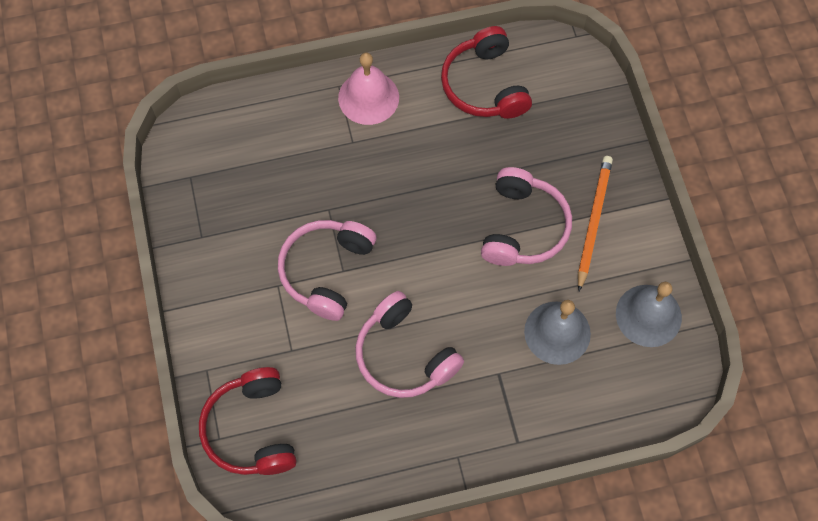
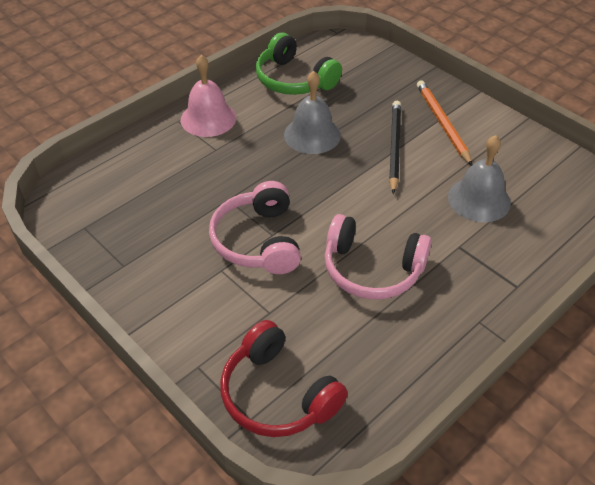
camera: 30 degrees left, 20 degrees down
(484, 85) = (294, 79): red headphones -> green headphones
(523, 227) = (394, 147): pink headphones -> black pencil
(648, 315) = (533, 160): grey bell -> grey bell (312, 135)

